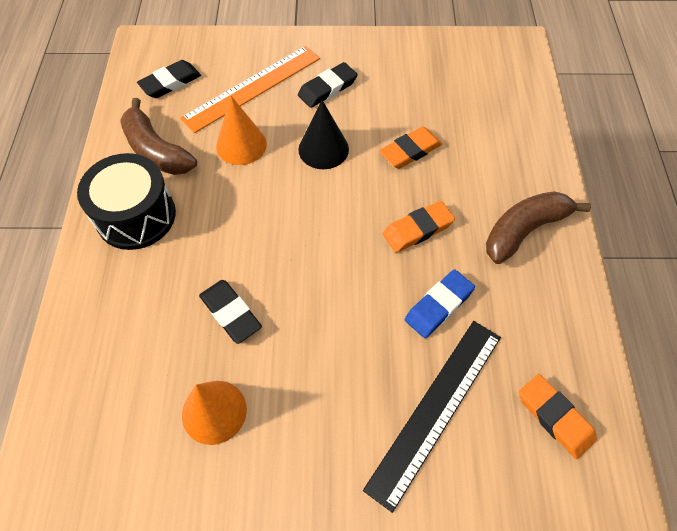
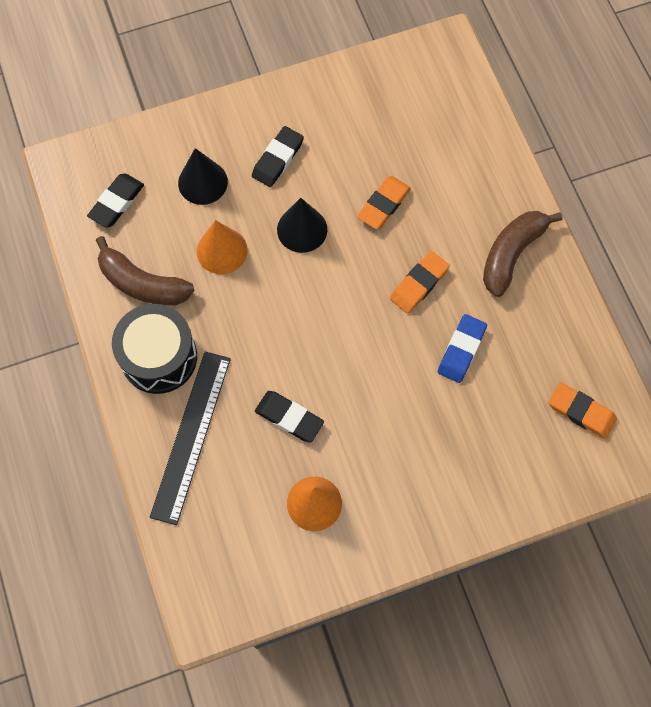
camera: 20 degrees left, 10 degrees up
(252, 88) = (203, 182): orange ruler -> black cone
(436, 409) = (488, 438): black ruler -> black ruler (191, 436)

